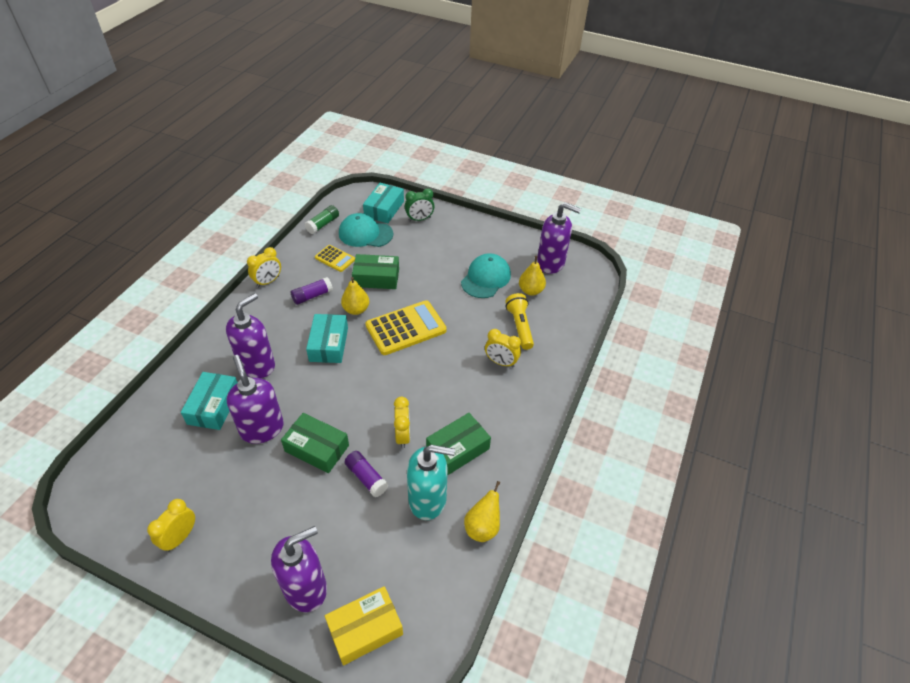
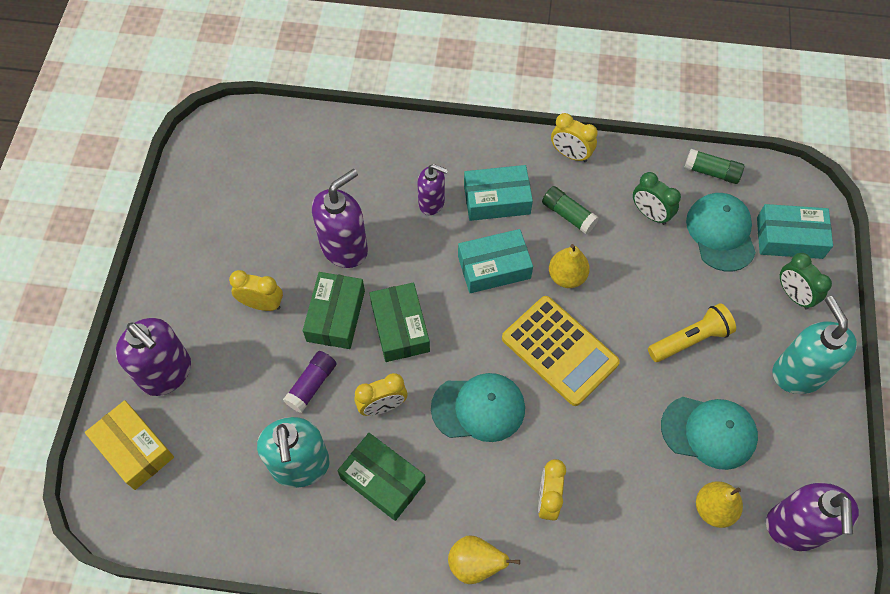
camera: 75 degrees right, 15 degrees up
(180, 537) = (195, 232): yellow clock -> yellow clock (262, 304)
(214, 406) = (359, 186): turquoise box -> turquoise box (497, 199)
(257, 365) = (432, 203): purple soap dispenser -> purple soap dispenser, size x0.61
(312, 296) = (568, 215): purple glue stick -> green glue stick
(335, 259) = (650, 214): yellow calculator -> green clock
(376, 278) = (638, 280): green box -> green box (400, 327)
(427, 381) = (478, 408): none -> turquoise cap
(466, 233) = (798, 373): none -> turquoise soap dispenser
(482, 527) = (280, 542): yellow pear -> yellow pear (475, 564)
(519, 326) = (629, 509): yellow flashlight -> yellow flashlight (690, 339)

